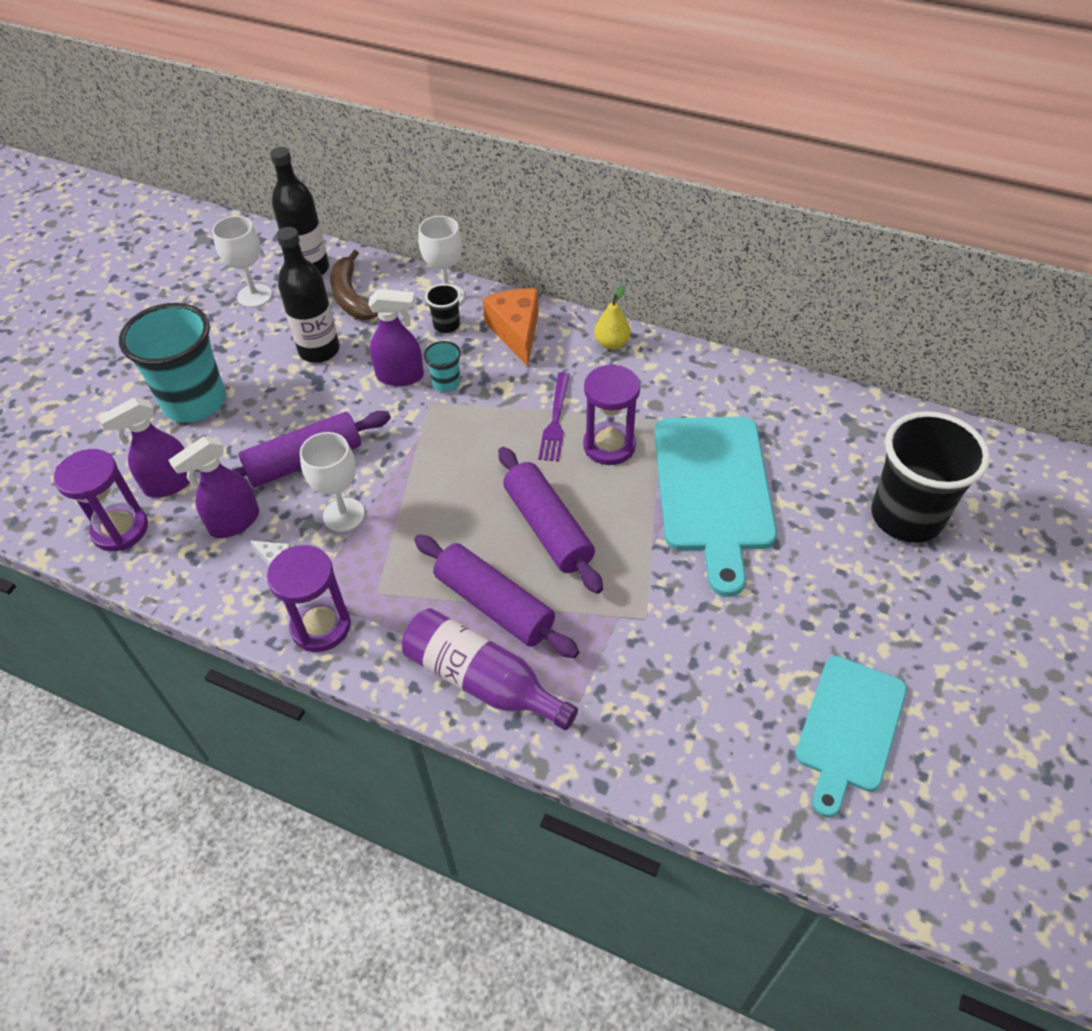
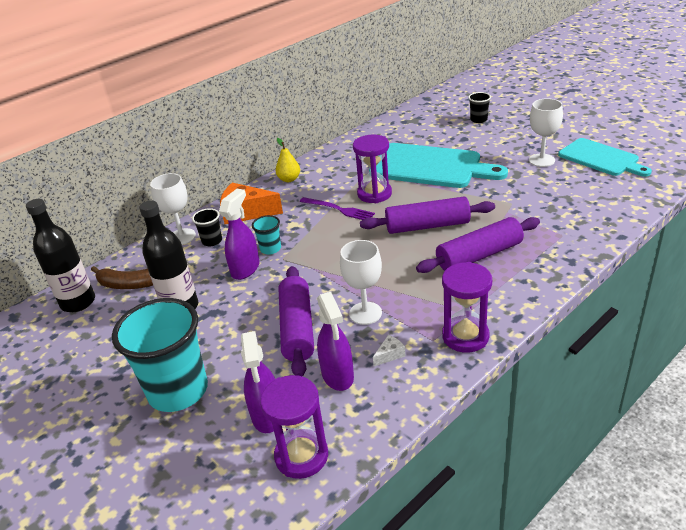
camera: 65 degrees left, 15 degrees down
(254, 296) = (77, 339): white goblet -> white goblet (541, 160)
(482, 680) = (536, 269): purple bottle -> none
(906, 517) = (478, 119): black cup -> black cup, size x0.44

